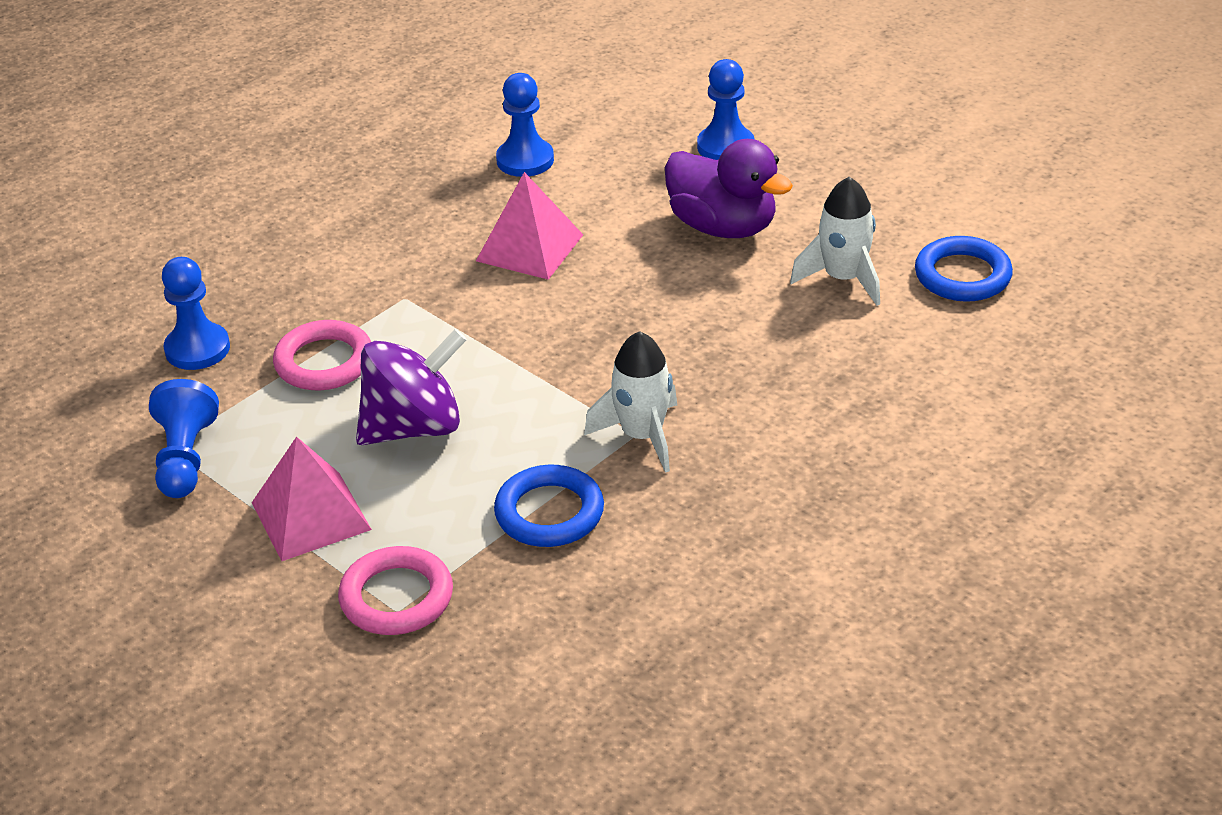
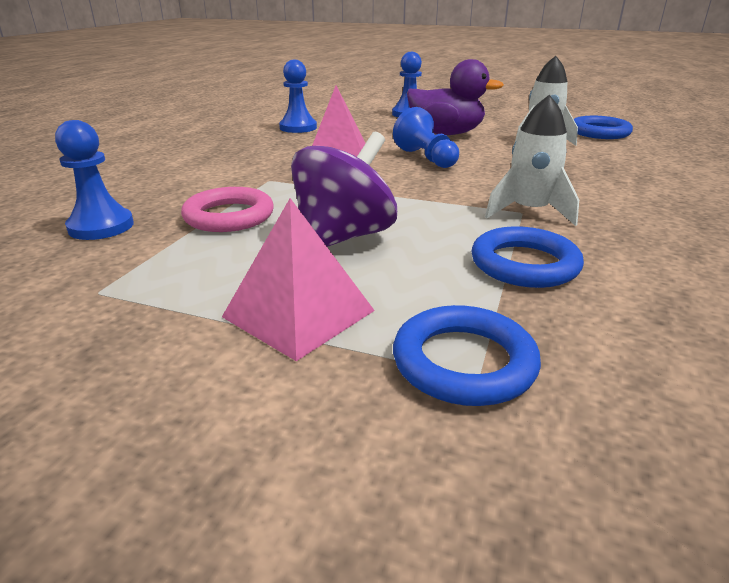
camera: 25 degrees left, 10 degrees down
(185, 459) = (121, 298): blue pawn -> blue pawn (426, 158)
(396, 597) = (464, 362): pink ring -> blue ring

